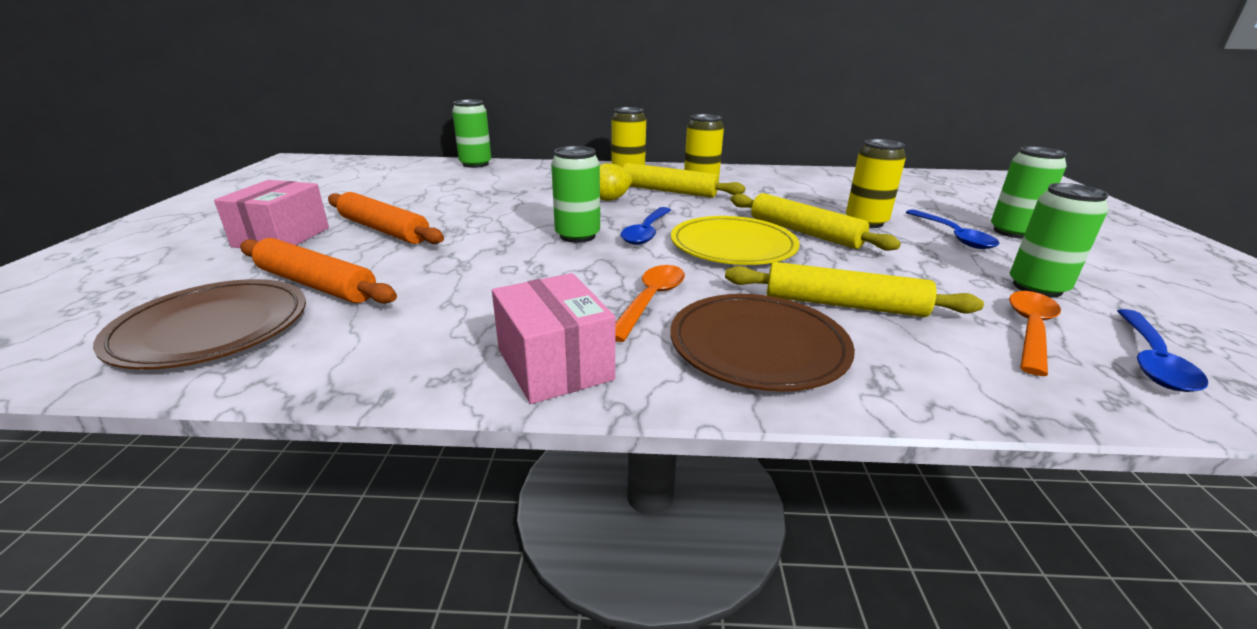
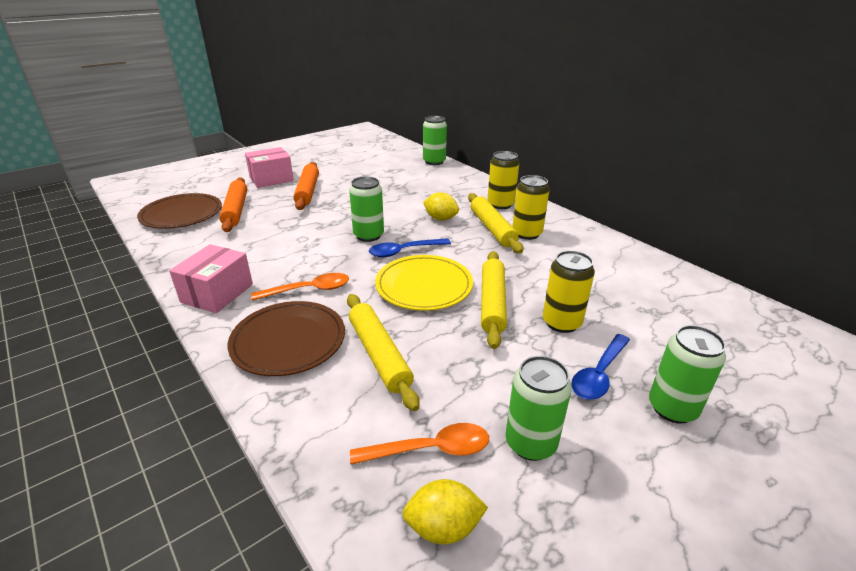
camera: 50 degrees right, 5 degrees up
(1151, 360) = (443, 527): blue spoon -> yellow lemon

